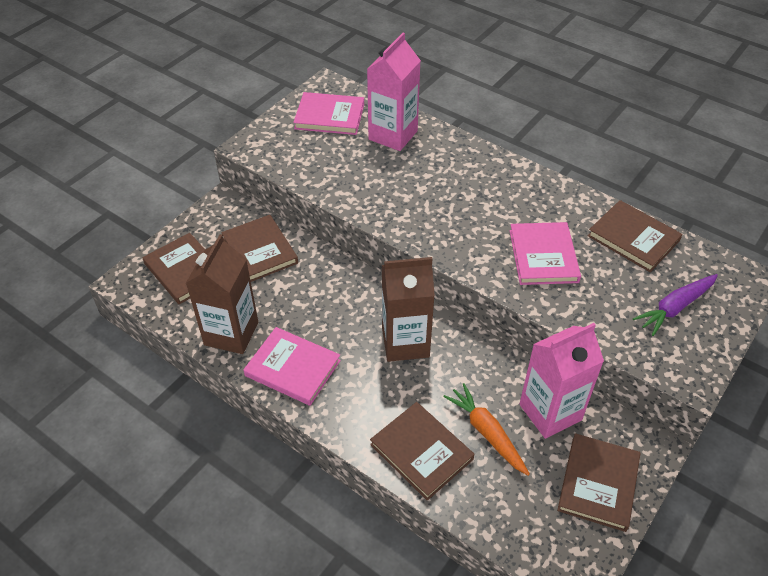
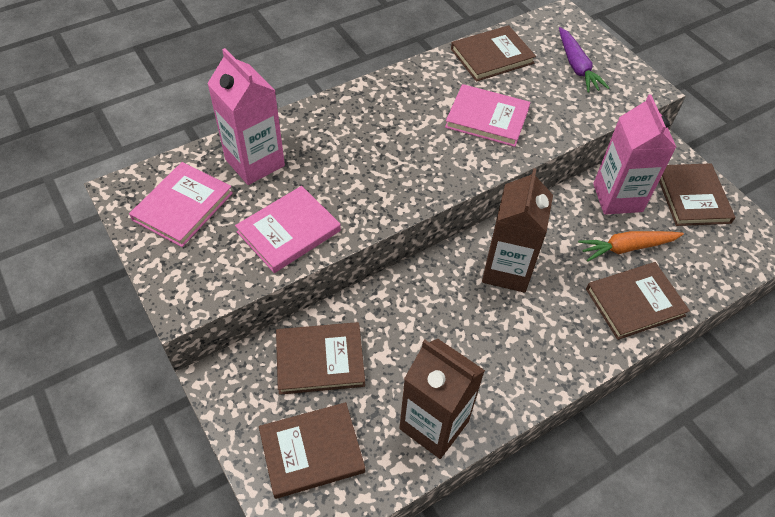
camera: 70 degrees left, 5 degrees up
(293, 368) = (504, 377): pink book -> pink book (288, 231)
(598, 483) = (692, 197): brown book -> brown book turned 45 degrees clockwise

